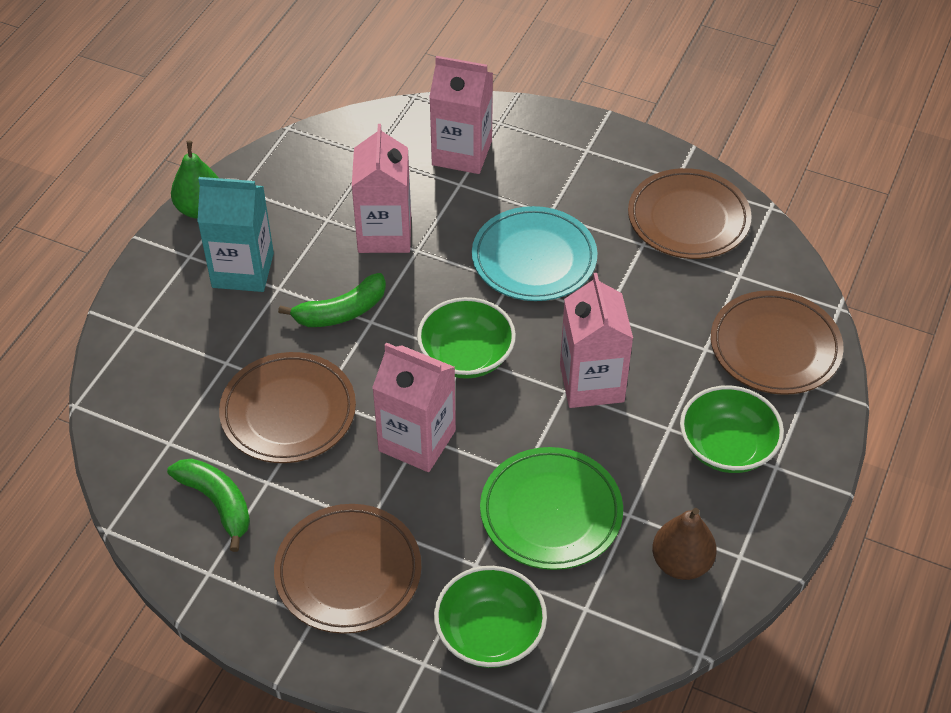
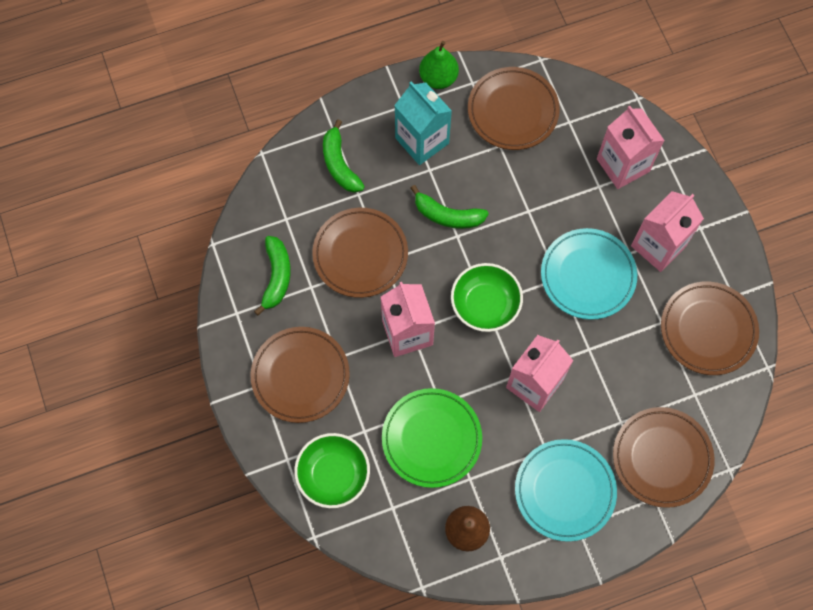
camera: 45 degrees right, 20 degrees up
(176, 352) = (340, 164): none -> green banana
(307, 184) = (512, 111): none -> brown plate
(384, 234) = (521, 184): pink carton -> pink carton (658, 246)
(727, 447) = (564, 491): green bowl -> turquoise plate

